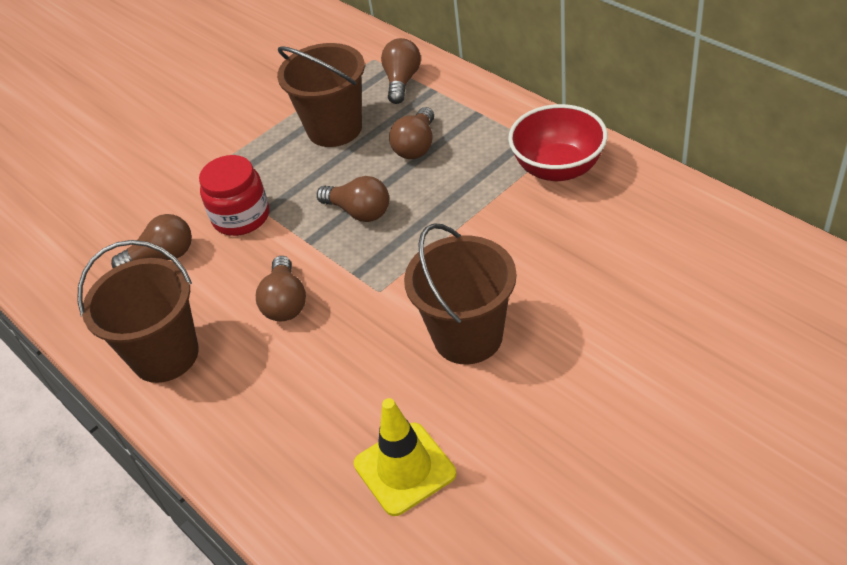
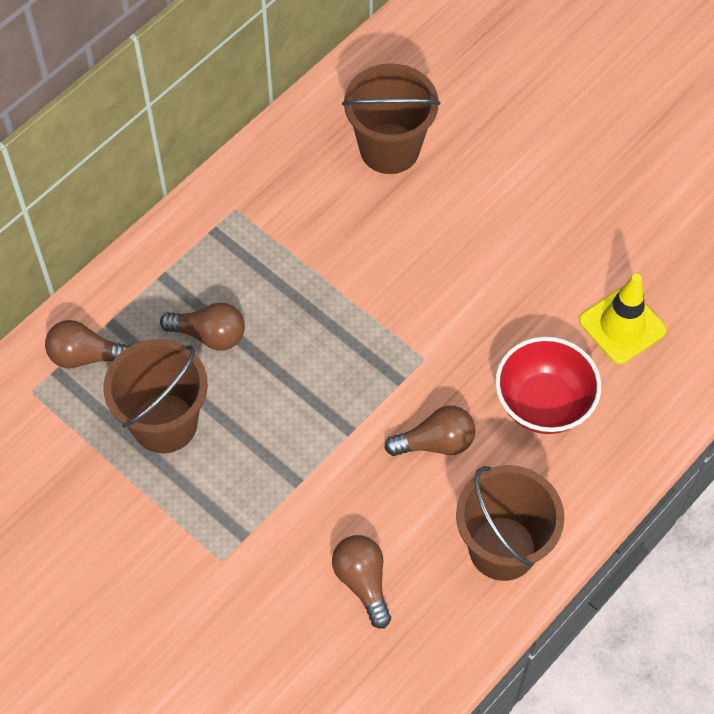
camera: 100 degrees left, 15 degrees up
(241, 217) = (306, 506): red jar -> none
(359, 212) = (310, 385): brown light bulb -> none
(468, 336) = (482, 281): brown bucket -> brown bucket (389, 149)
(558, 168) = (264, 204): red bowl -> red bowl (543, 404)

